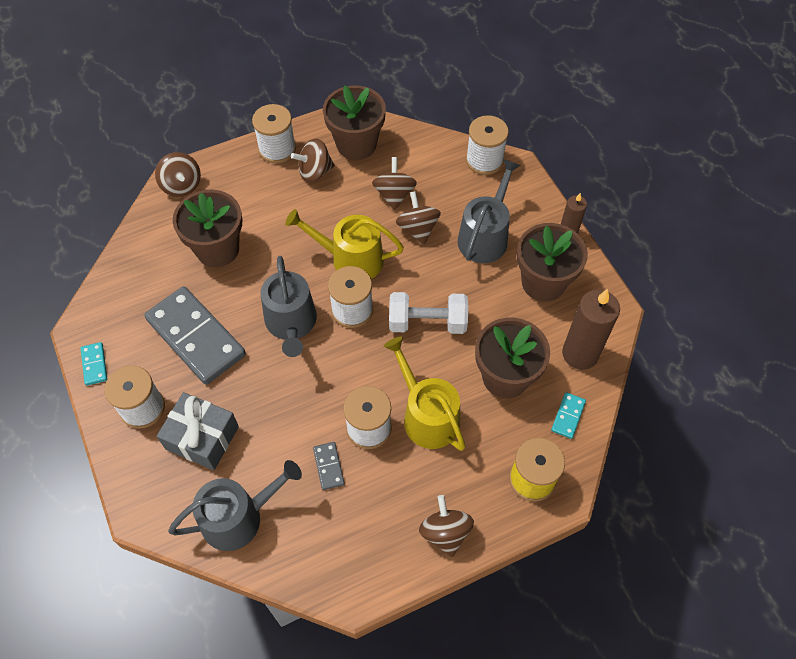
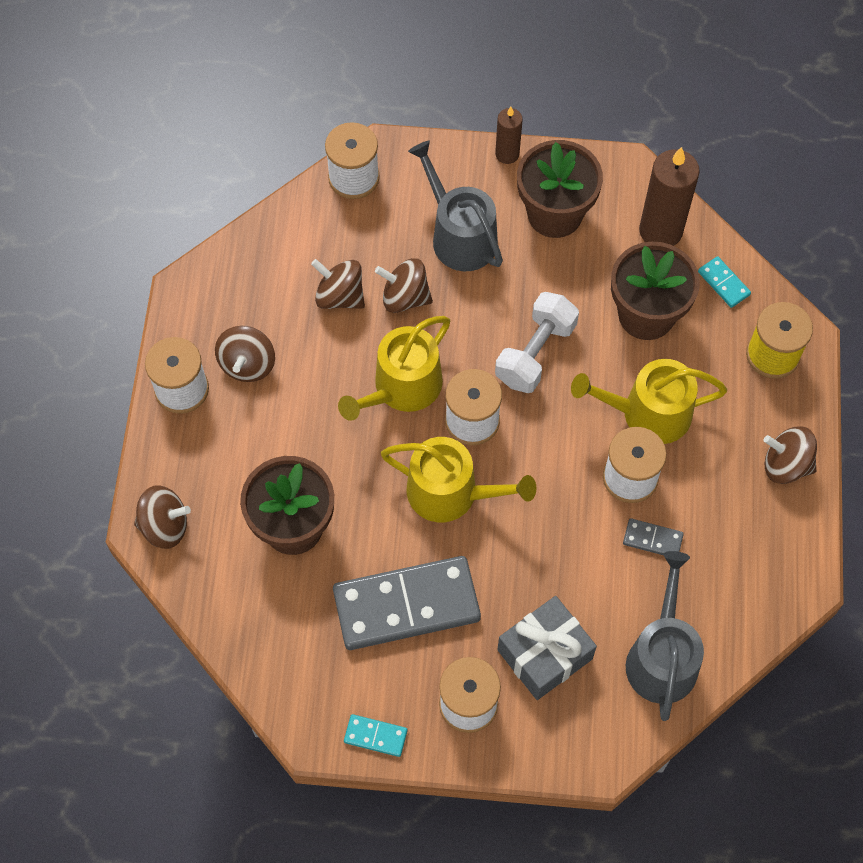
camera: 60 degrees left, 5 degrees up
(291, 323) = (451, 493): grey watering can -> yellow watering can
(356, 144) = (236, 298): brown flower pot -> none

